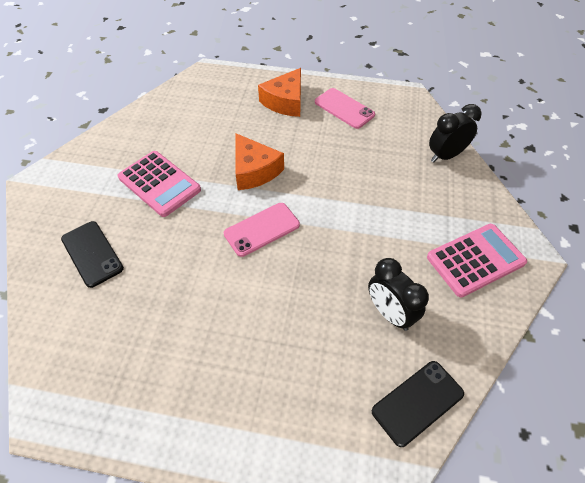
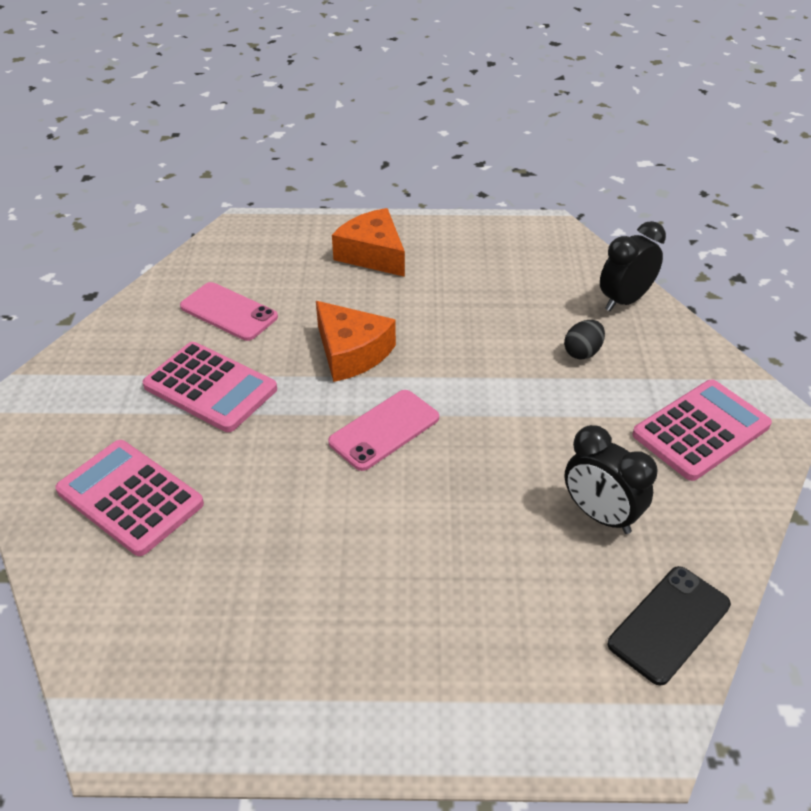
camera: 10 degrees left, 10 degrees down
(92, 254) = (130, 497): black phone -> pink calculator
(285, 101) = (373, 254): orange cheese -> orange cheese turned 120 degrees clockwise
(344, 108) = (462, 254): pink phone -> pink phone (228, 312)
(407, 190) = (582, 352): none -> black egg

